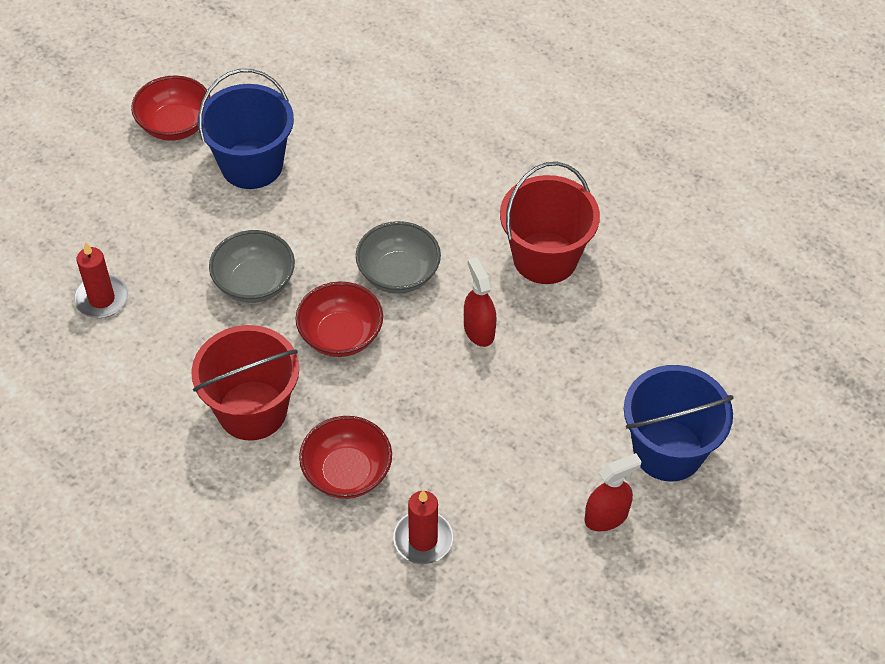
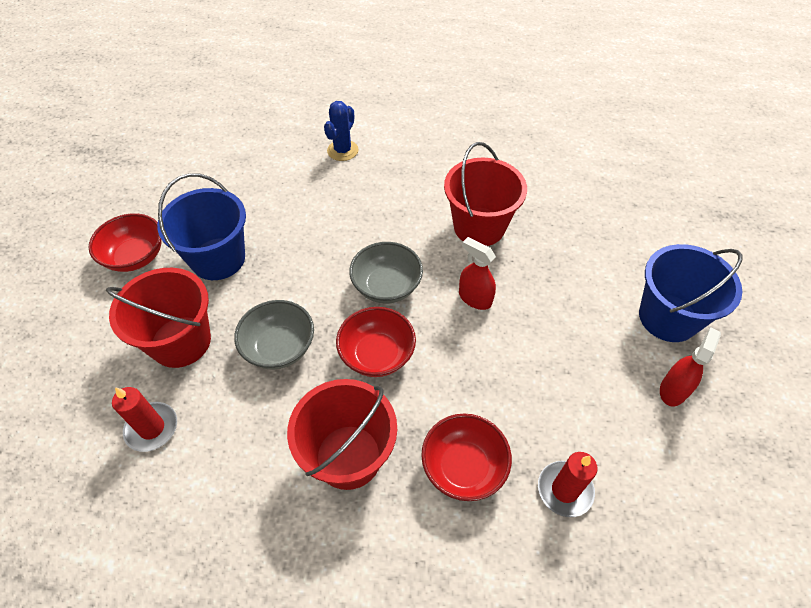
camera: 30 degrees left, 0 degrees up
(169, 232) = (181, 341): none -> red bucket
(461, 99) = (342, 150): none -> blue cactus

